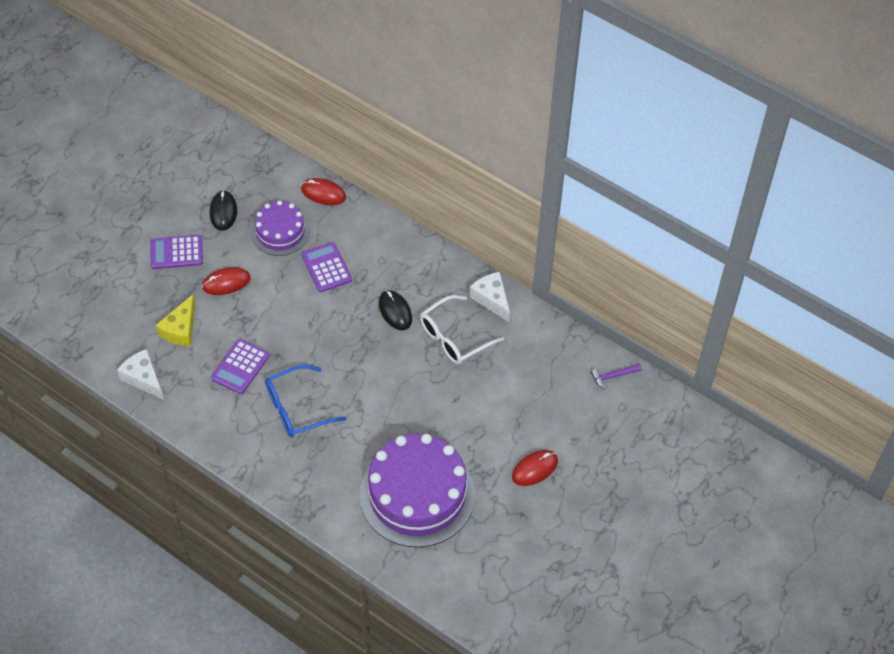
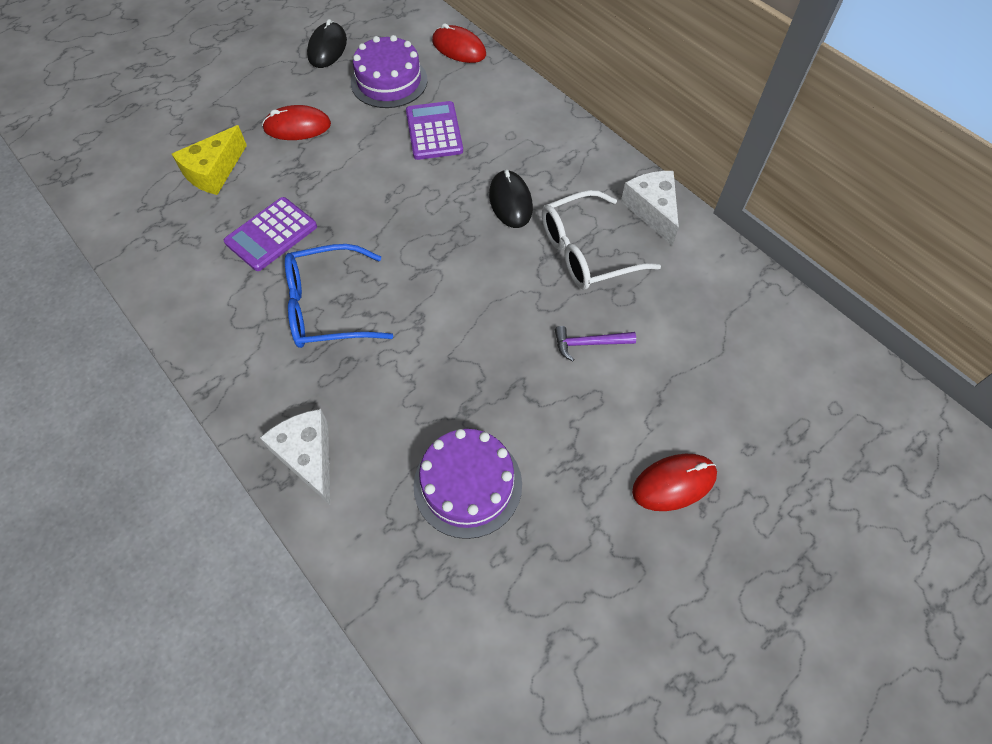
camera: 15 degrees right, 5 degrees up
(143, 378) = (135, 224): white cheese -> white cheese (308, 456)
(176, 252) = (251, 82): purple calculator -> none
(417, 494) = (468, 484): purple cake -> purple cake, size x0.56
(613, 376) = (825, 356): purple hammer -> purple hammer (589, 343)

